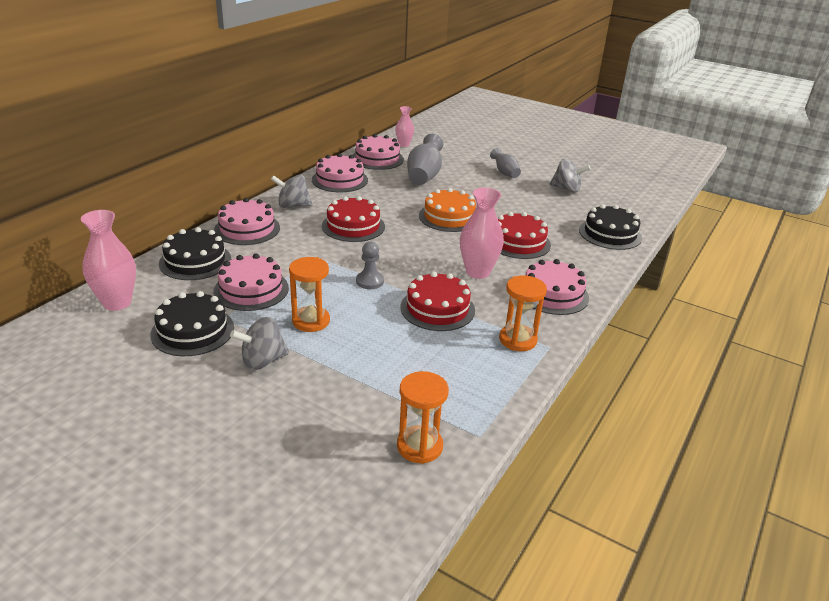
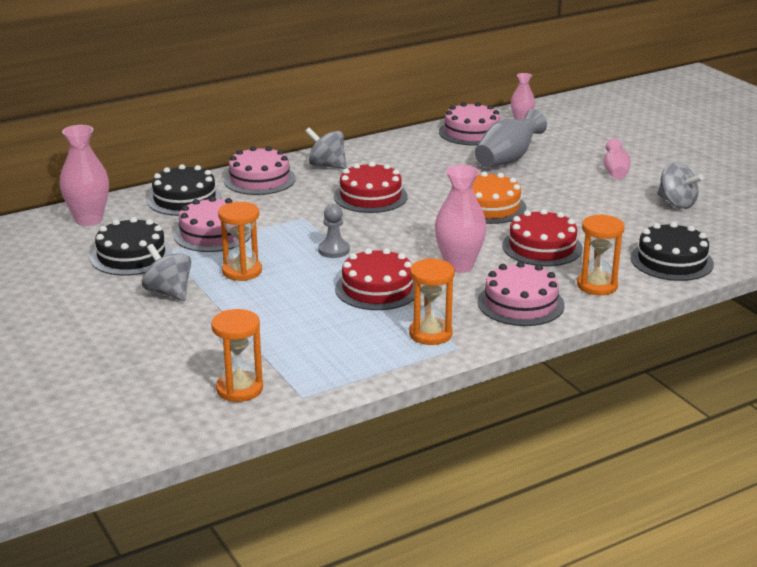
camera: 30 degrees right, 5 degrees down
(262, 361) = (168, 292): grey spinning top -> grey spinning top turned 45 degrees clockwise
(340, 180) = (404, 148): pink cake -> none
(505, 173) = (615, 172): grey vase -> pink vase
(586, 265) = (597, 285): none -> orange hourglass

